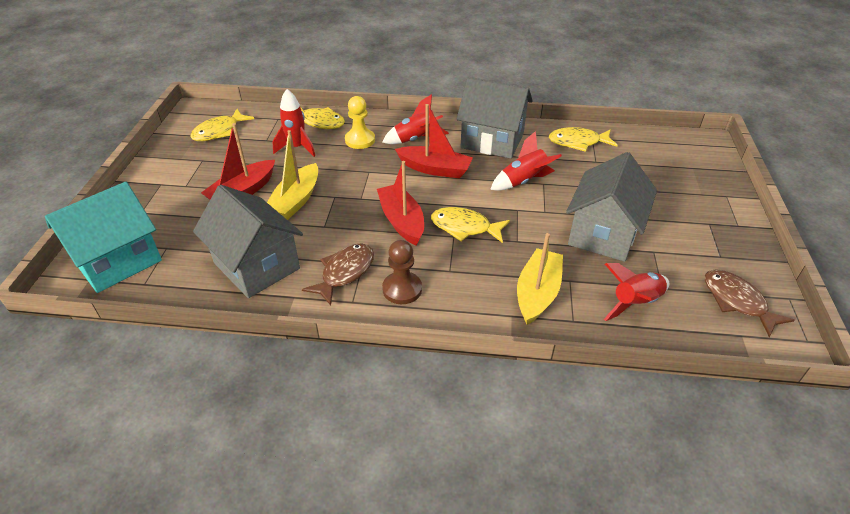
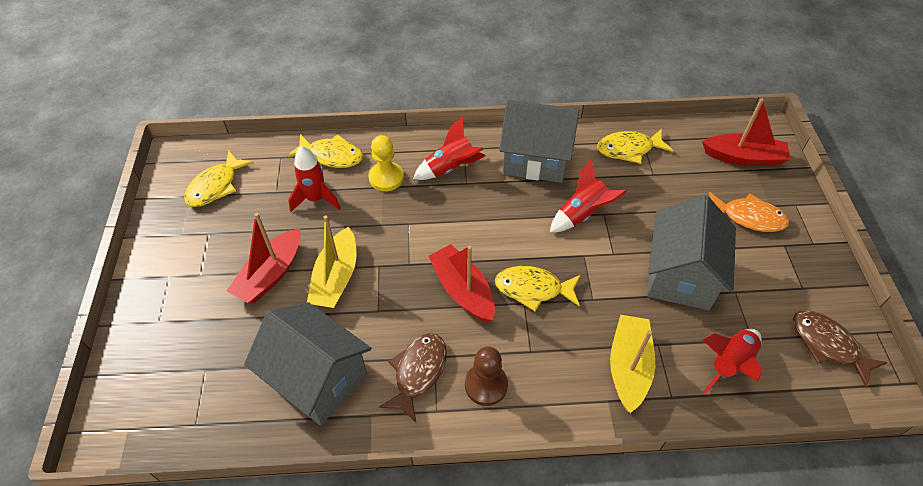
camera: 10 degrees left, 10 degrees up
(118, 261) = (154, 398): turquoise house -> none
(435, 169) = (481, 209): red boat -> red boat (743, 157)
(678, 200) = (748, 217): none -> orange fish

